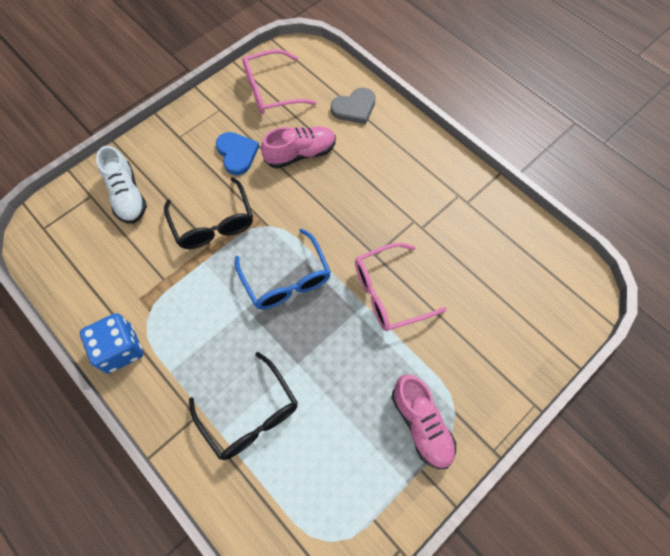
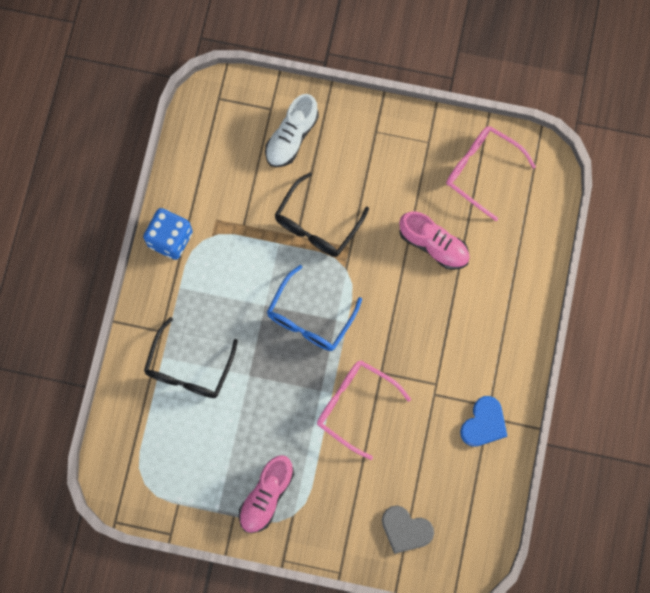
camera: 55 degrees right, 10 degrees up
(237, 154) = (394, 192): blue heart -> blue heart (484, 423)
(354, 108) = (517, 257): grey heart -> grey heart (405, 530)

